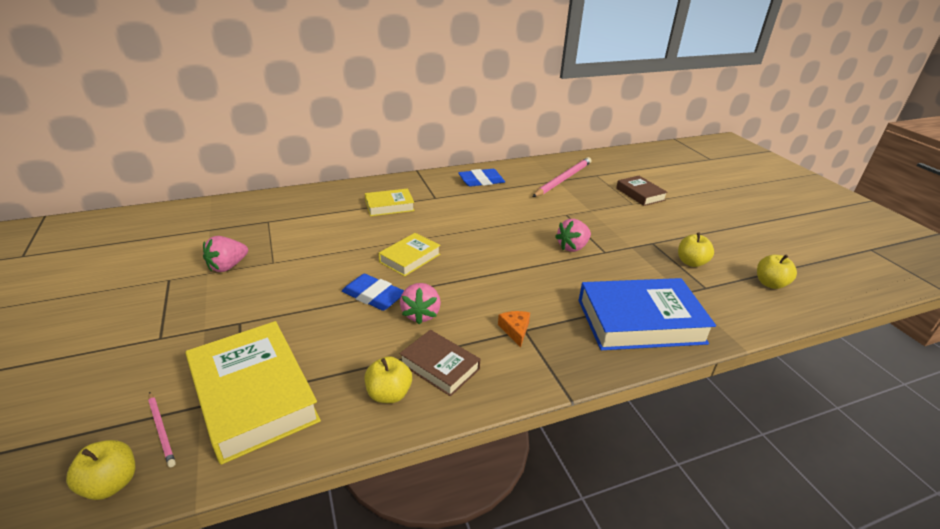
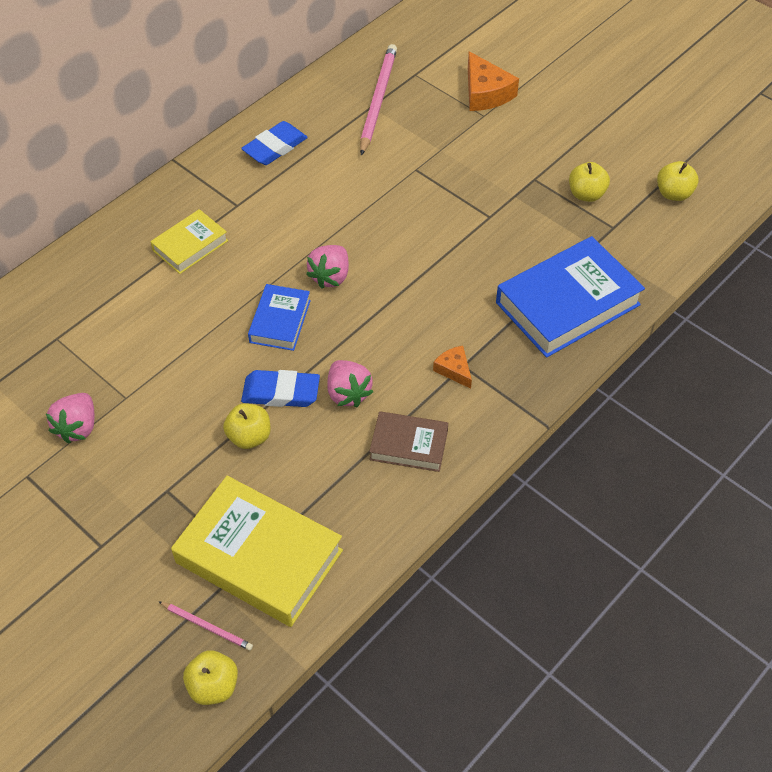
camera: 25 degrees left, 20 degrees up
(389, 394) = (383, 495): yellow apple -> yellow apple (249, 437)
(410, 258) = (280, 321): yellow book -> blue book
(572, 247) = (451, 224): pink strawberry -> pink strawberry (330, 276)
(640, 194) = (485, 93): brown book -> orange cheese

